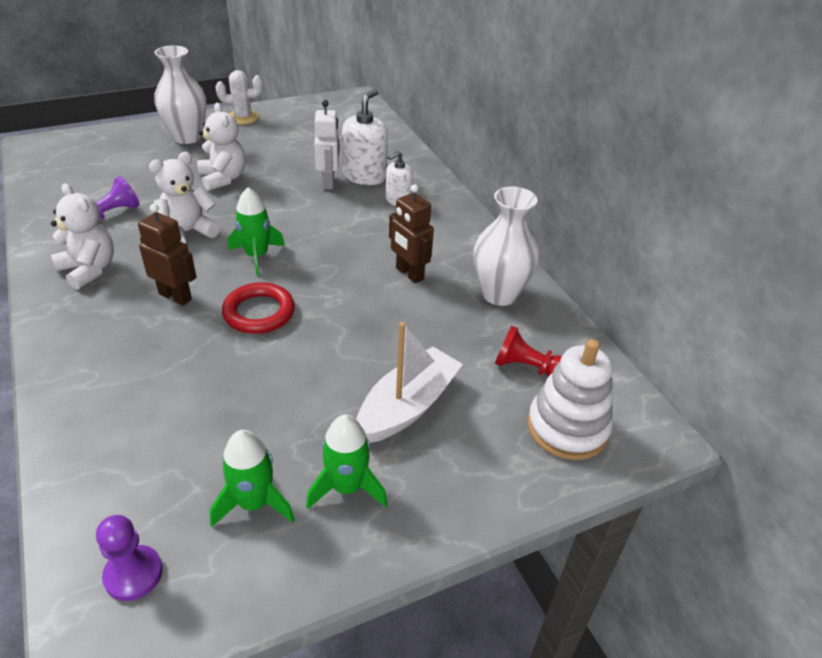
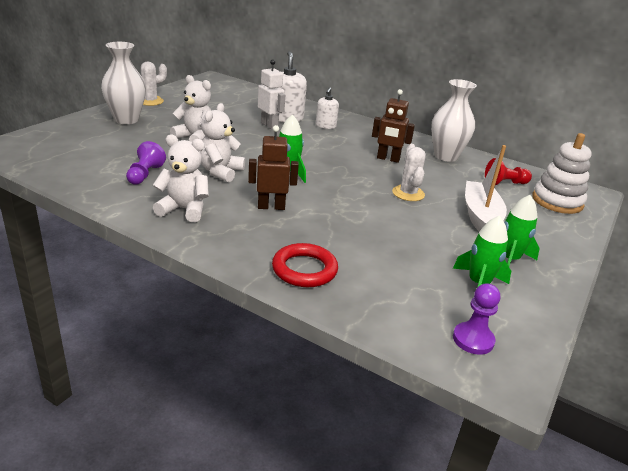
camera: 35 degrees left, 10 degrees down
(259, 312) = (336, 200): red ring -> red ring (304, 269)
(360, 335) = (408, 193): none -> white cactus

